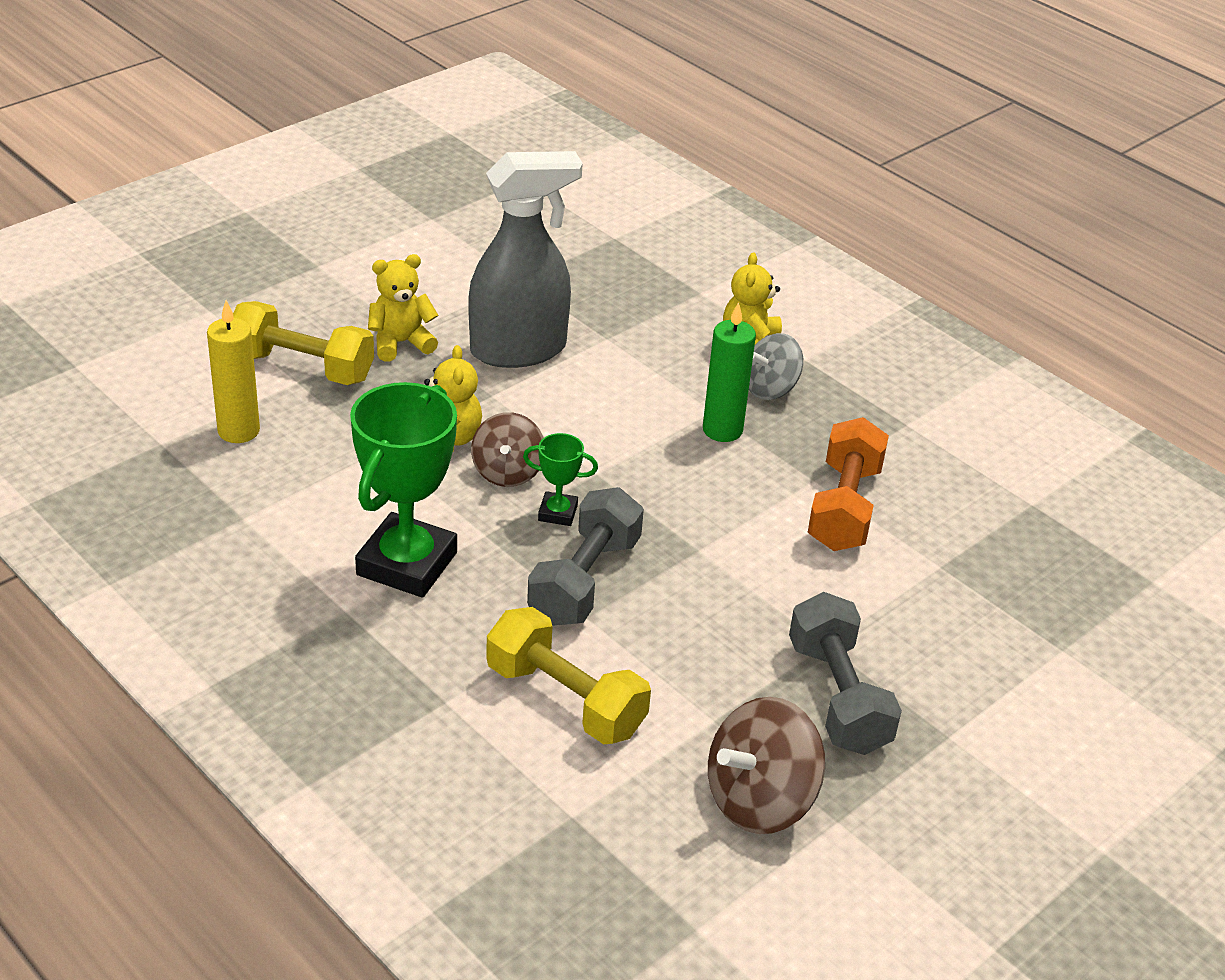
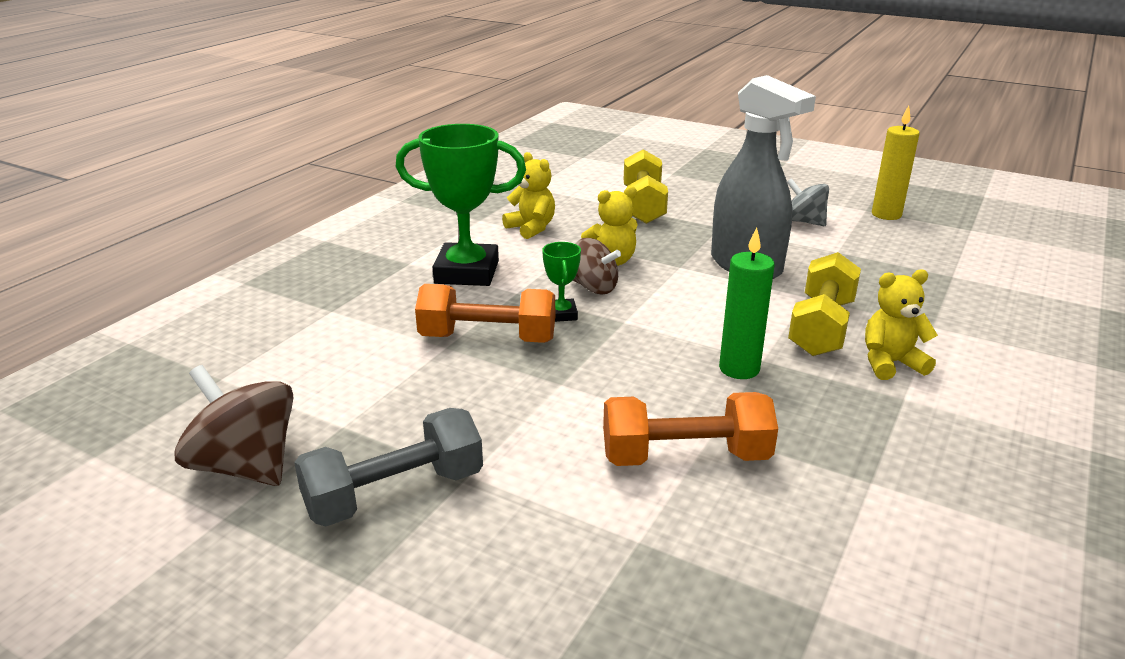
camera: 75 degrees right, 10 degrees down
(238, 431) = (562, 202): yellow candle -> yellow candle (886, 215)
(401, 343) = (704, 227): yellow teddy bear -> yellow teddy bear (531, 228)
(507, 472) = (594, 287): brown spinning top -> brown spinning top turned 135 degrees counterclockwise
(565, 699) = (347, 354): yellow dumbbell -> yellow dumbbell (821, 327)
(584, 580) = (488, 338): grey dumbbell -> orange dumbbell
(770, 388) = (831, 385): grey spinning top -> grey spinning top (804, 222)

